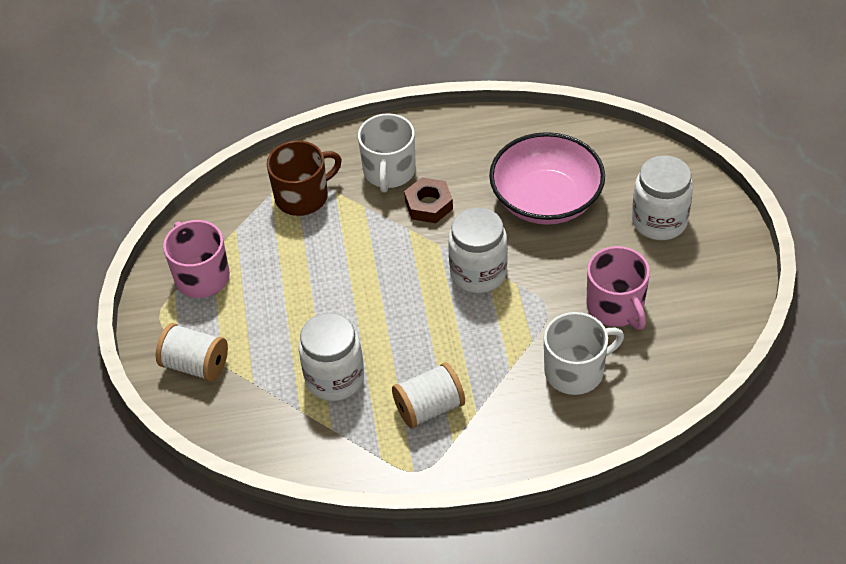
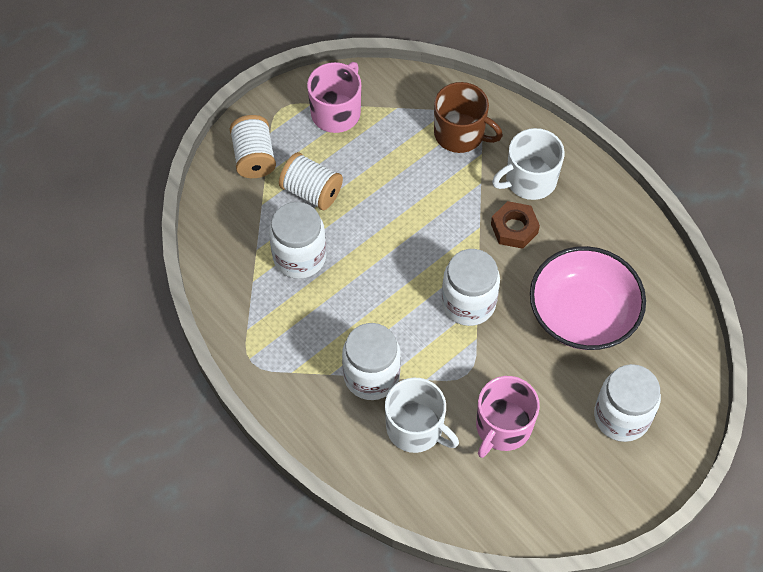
camera: 55 degrees right, 10 degrees up
(429, 407) = (313, 338): white spool -> white spool (311, 191)
(500, 380) = (371, 376): none -> white jar

